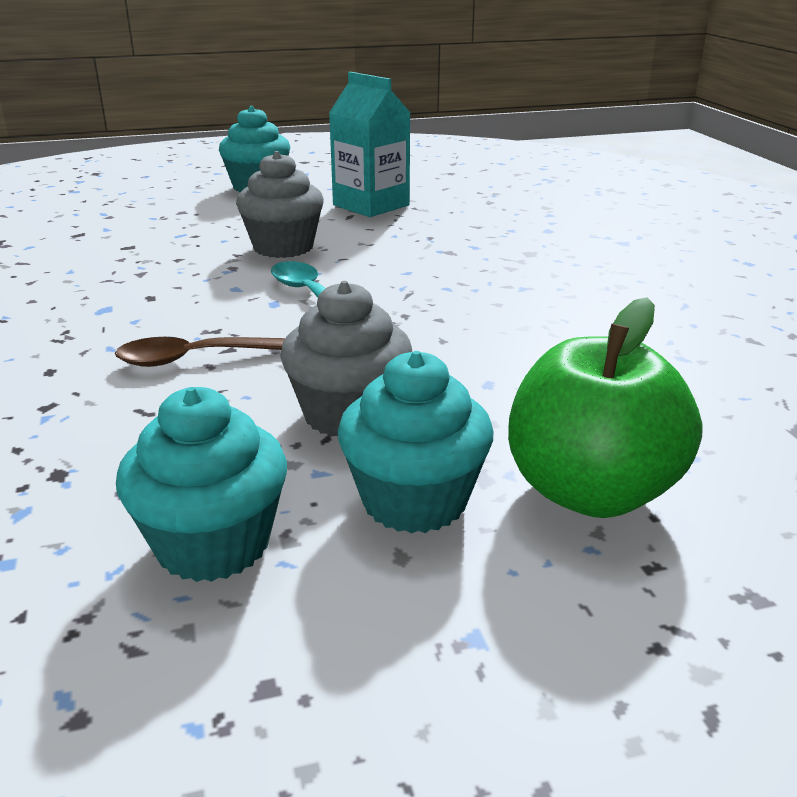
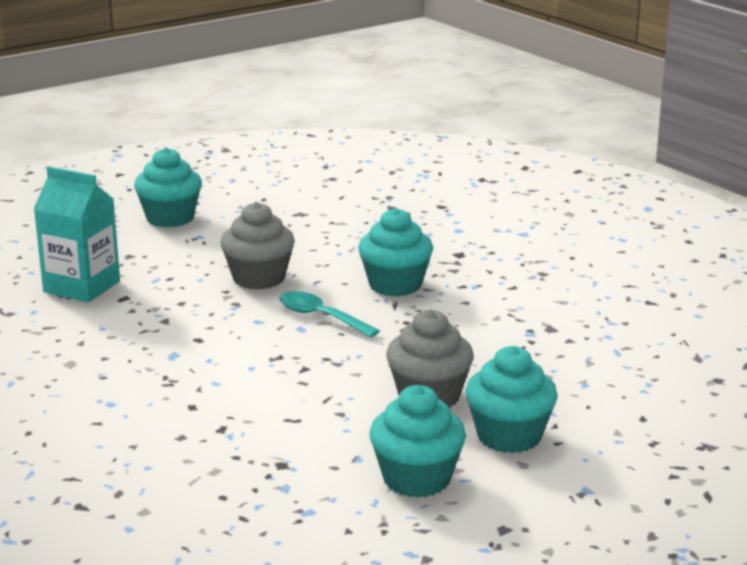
camera: 20 degrees left, 5 degrees down
(194, 359) = (287, 380): brown spoon -> none
(371, 205) = (293, 225): turquoise carton -> turquoise carton (82, 287)
(427, 274) = (395, 285): none -> turquoise cupcake
(591, 491) = (602, 413): green apple -> none

